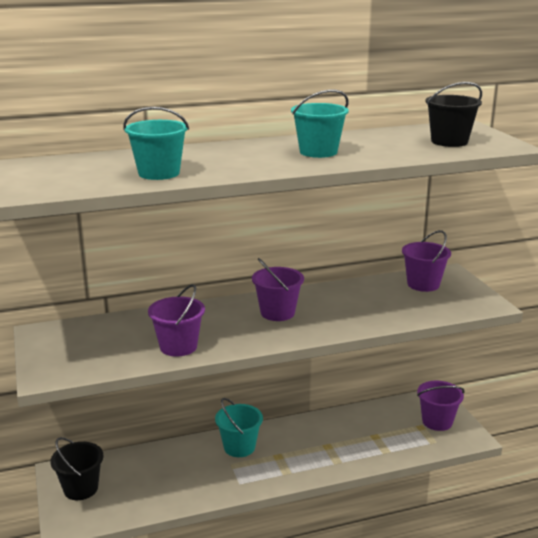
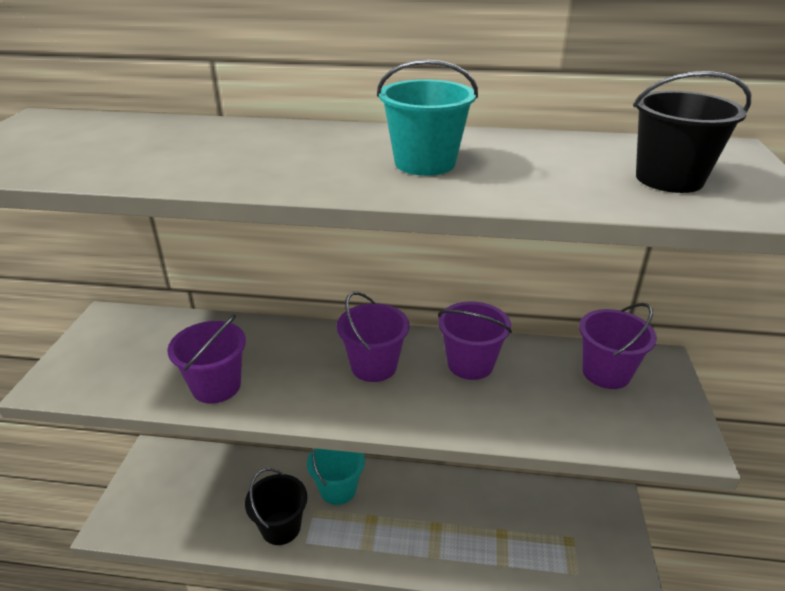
camera: 25 degrees right, 10 degrees up
(81, 488) = (154, 483): black bucket -> black bucket (281, 527)
(159, 173) = (157, 163): turquoise bucket -> none
(437, 421) = (596, 540): purple bucket -> purple bucket (470, 364)

